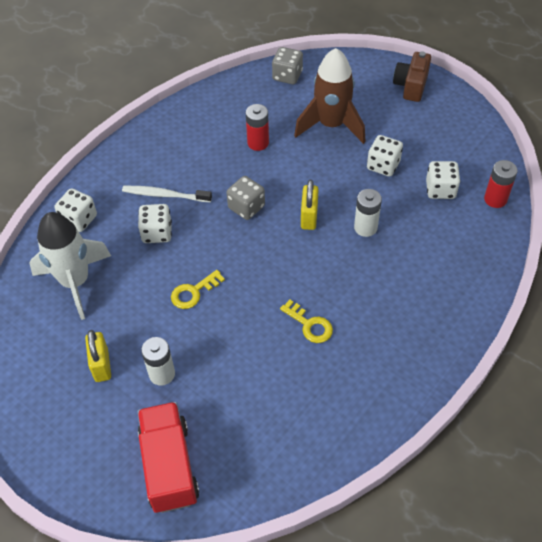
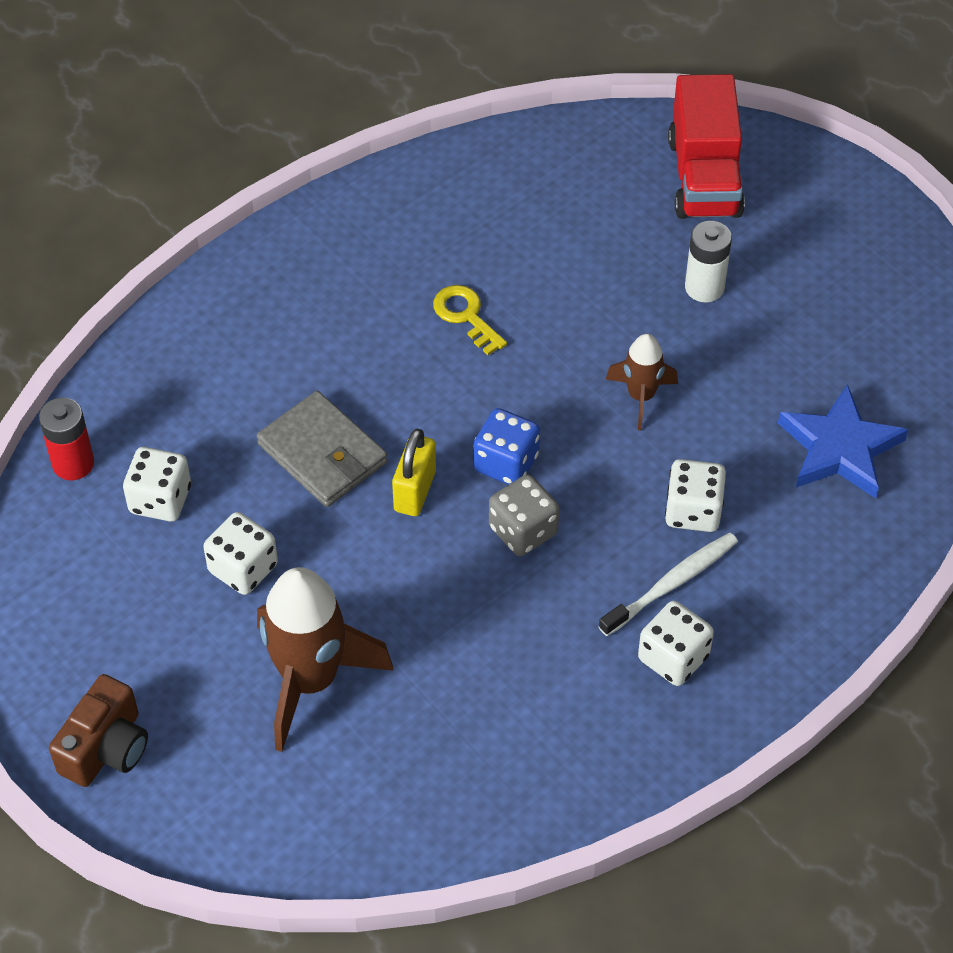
camera: 170 degrees left, 0 degrees up
(75, 282) = (839, 448): white rocket -> blue star
(79, 219) = (836, 563): white dice -> white dice (673, 657)
(101, 365) = (795, 314): yellow padlock -> none
(165, 195) = (671, 584): white toothbrush -> white toothbrush turned 60 degrees counterclockwise
(193, 292) = (641, 396): yellow key -> brown rocket
(258, 143) = (470, 666): red battery -> none
(263, 240) = (506, 463): none -> blue dice
(287, 76) = (364, 832): grey dice -> none
(365, 227) = (322, 453): white battery -> grey wallet

